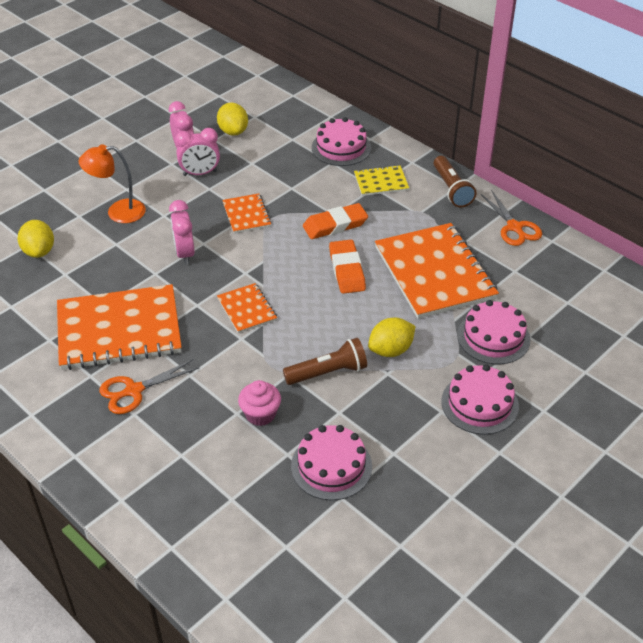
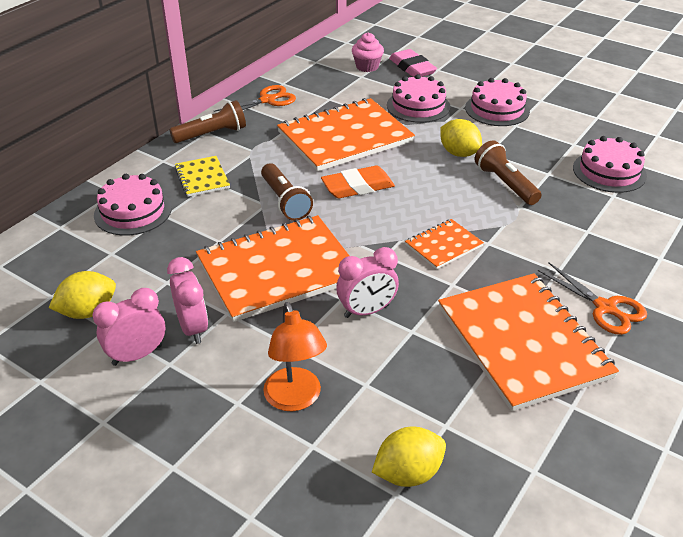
camera: 100 degrees left, 5 degrees down
(246, 215) = (278, 270): orange notebook -> orange notebook, size x2.10
(260, 414) = (579, 216): pink cupcake -> pink cupcake (367, 67)
(335, 225) = (285, 201): orange eraser -> brown flashlight
(589, 349) = (412, 68): none -> pink eraser

